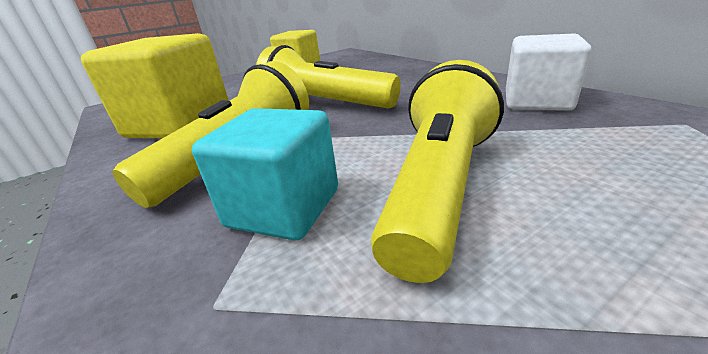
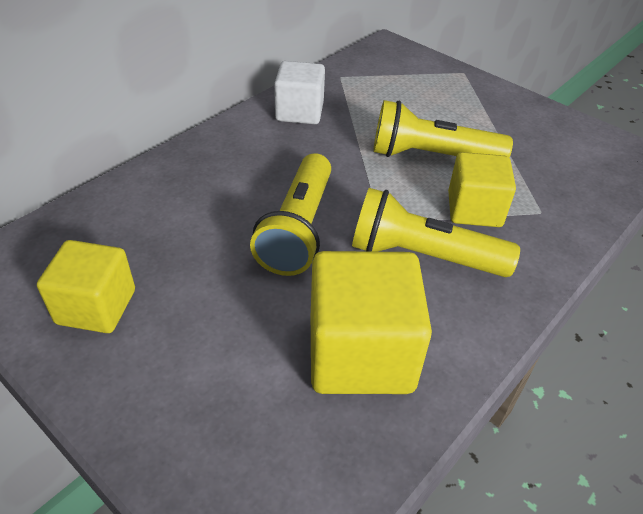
camera: 110 degrees left, 15 degrees up
(284, 208) = (474, 209): turquoise cube -> yellow cube

